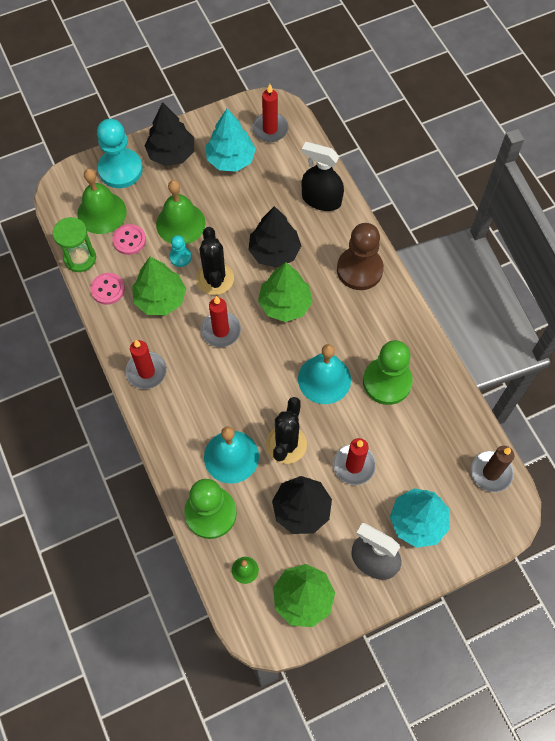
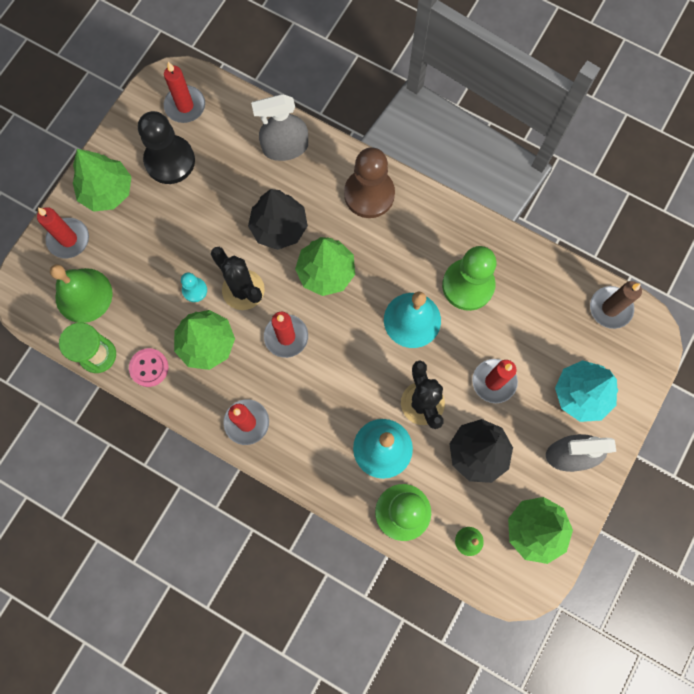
camera: 35 degrees left, 10 degrees up
(120, 169) = (68, 239): turquoise pawn -> red candle
(129, 240) = (132, 305): pink button -> none
(171, 153) = (107, 191): black tree -> green tree
(180, 223) = (169, 256): green bell -> none
(230, 159) = (170, 161): turquoise tree -> black pawn
(321, 199) = (285, 147): black spray bottle -> grey spray bottle

